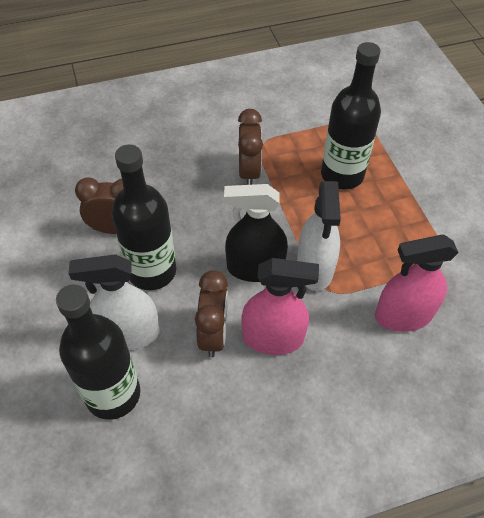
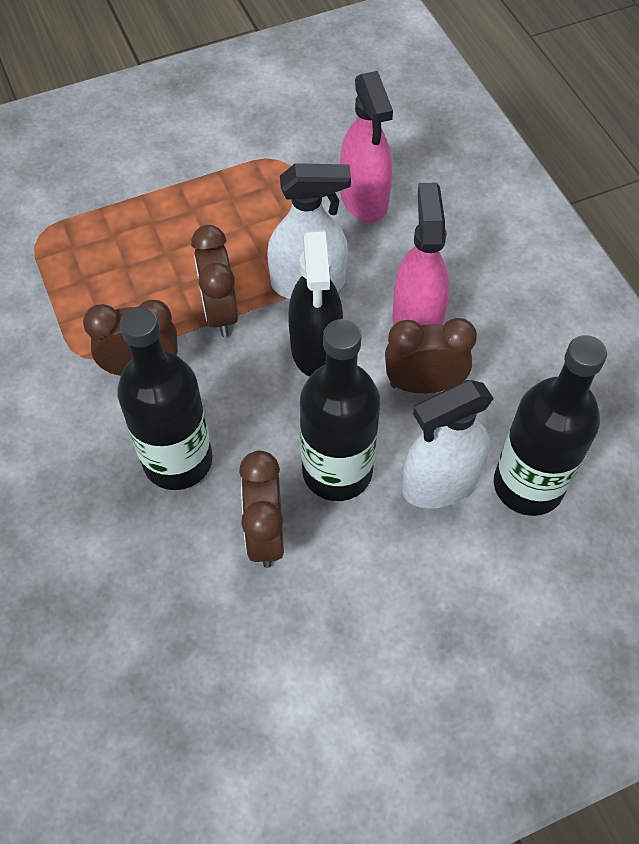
camera: 95 degrees left, 5 degrees up
(129, 333) = (440, 482): white spray bottle -> white spray bottle turned 75 degrees clockwise
(291, 214) = (220, 312): none -> brown clock
(342, 175) = (145, 256): black bottle -> black bottle (178, 460)

